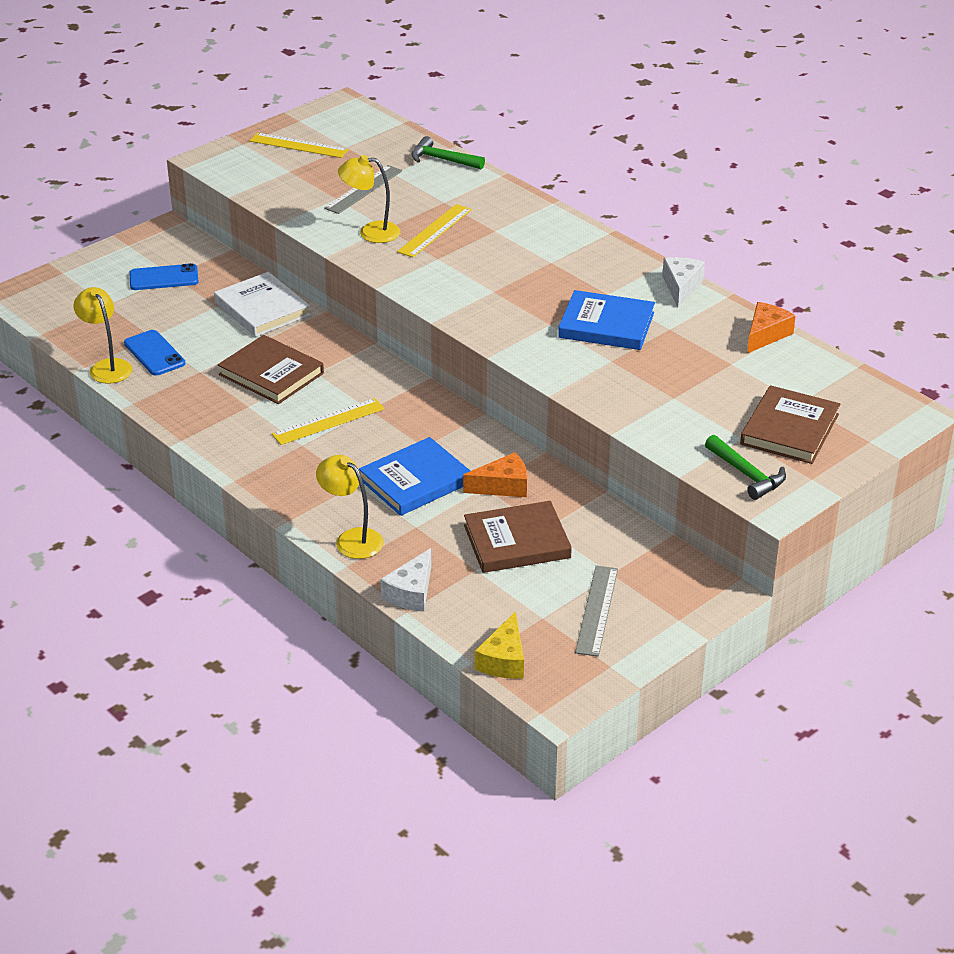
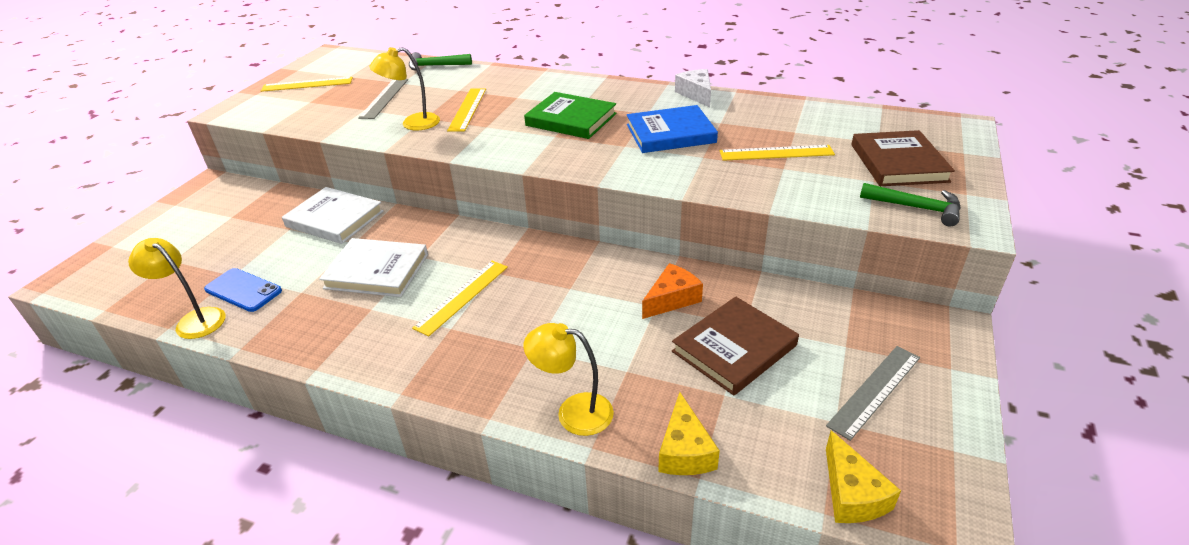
camera: 25 degrees left, 0 degrees up
(164, 278) = (223, 221): blue phone -> none
(271, 374) = (377, 271): brown book -> white book
(411, 592) = (684, 451): white cheese -> yellow cheese
(415, 481) = (589, 324): blue book -> none
(525, 277) = (571, 119): none -> green book
(597, 610) = (875, 390): grey ruler -> grey ruler turned 60 degrees clockwise
(685, 380) = (776, 153): none -> yellow ruler
(766, 335) = (793, 106): orange cheese -> none

